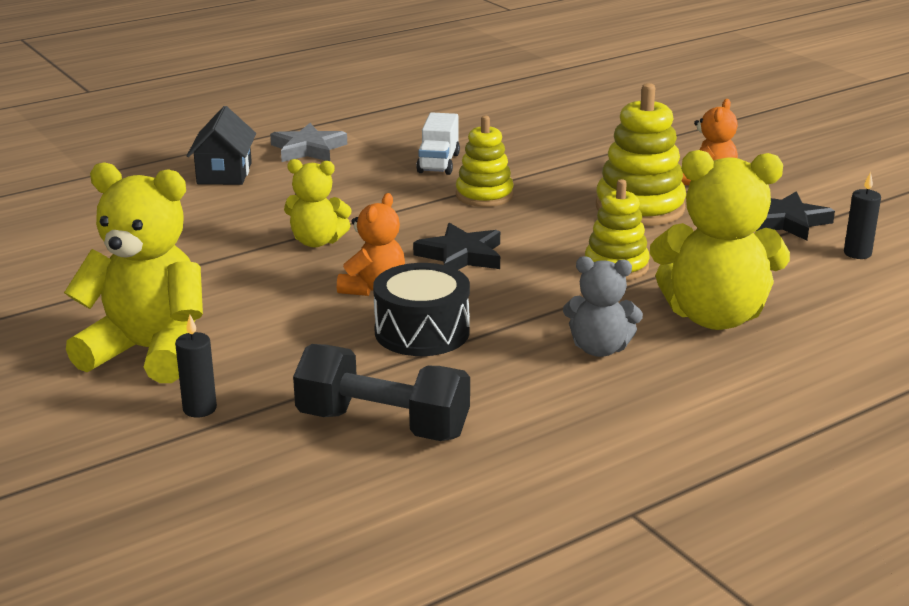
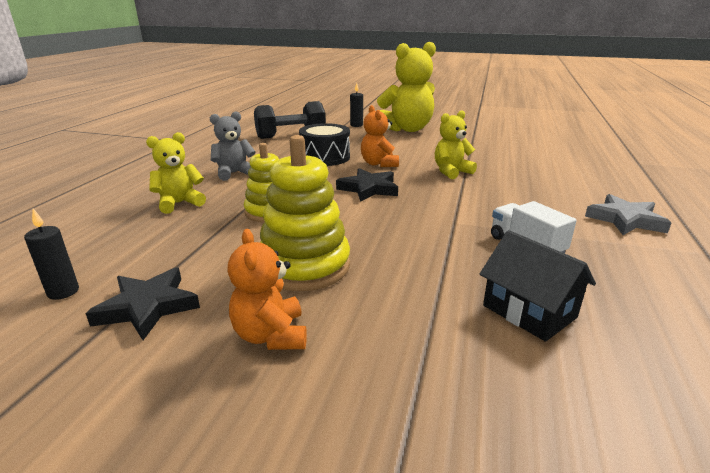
camera: 140 degrees right, 0 degrees up
(224, 173) = (599, 186): black house -> black house (529, 311)
(484, 195) = (434, 230): yellow stacking toy -> none
(714, 317) = (179, 203): yellow teddy bear -> yellow teddy bear, size x0.55

